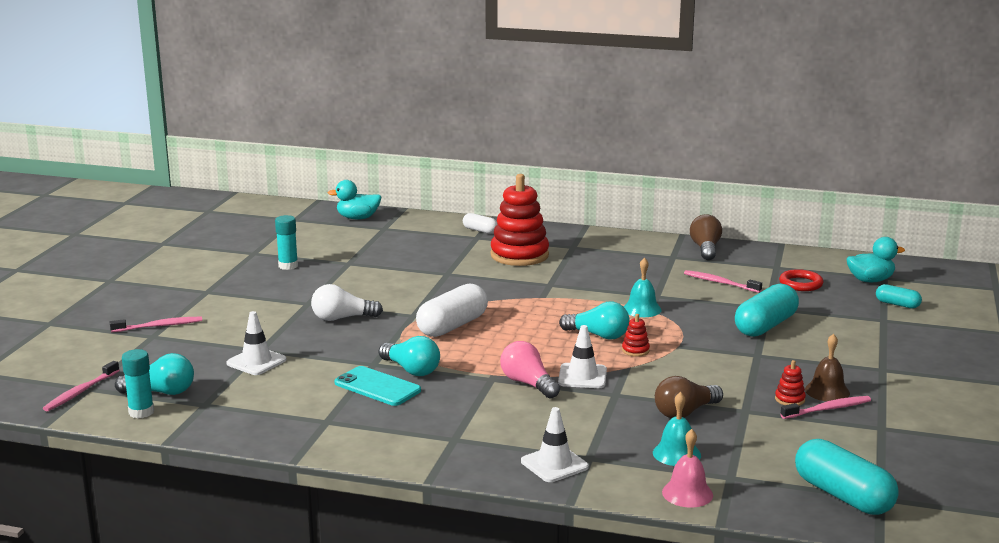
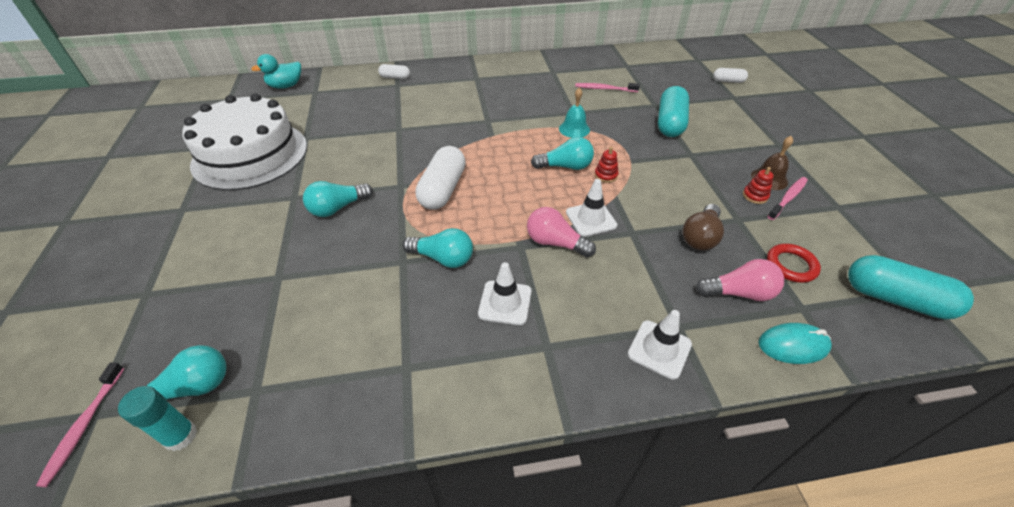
camera: 25 degrees left, 25 degrees up
(159, 326) = (147, 276): pink toothbrush -> none
(256, 362) = (282, 297): white traffic cone -> white traffic cone (505, 302)
(288, 266) = (250, 155): turquoise glue stick -> white cake
(342, 318) = (338, 208): white light bulb -> turquoise light bulb
(377, 387) = (426, 294): turquoise phone -> none
(519, 255) = (443, 96): red stacking toy -> none
(676, 454) = (739, 293): turquoise bell -> pink light bulb
(687, 493) = (793, 345): pink bell -> turquoise mouse
(705, 249) = (568, 60): brown light bulb -> none
(800, 284) = (655, 77): red ring -> red ring (791, 265)
(870, 280) = (692, 64): turquoise duck -> none
(897, 304) = (728, 81): turquoise capsule -> white capsule

